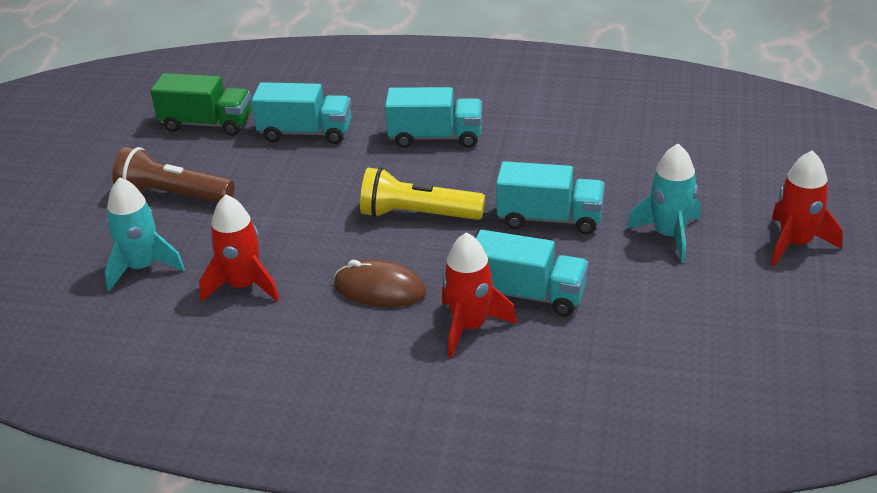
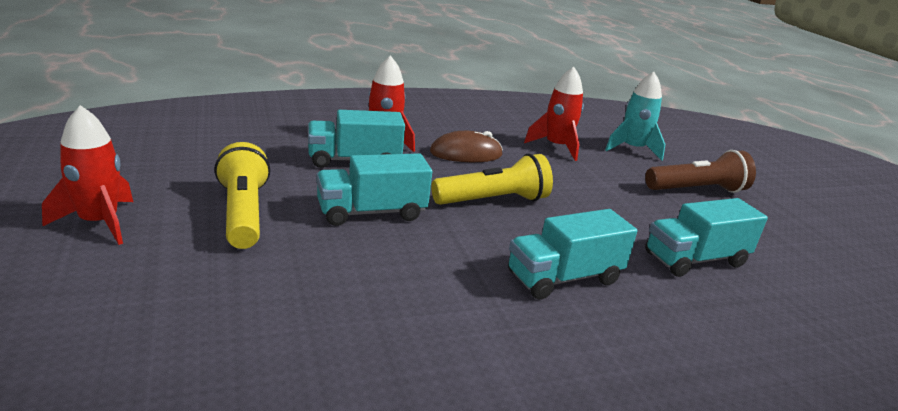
camera: 145 degrees right, 10 degrees down
(206, 124) = (794, 253): green truck -> none
(669, 235) = (243, 213): turquoise rocket -> yellow flashlight

